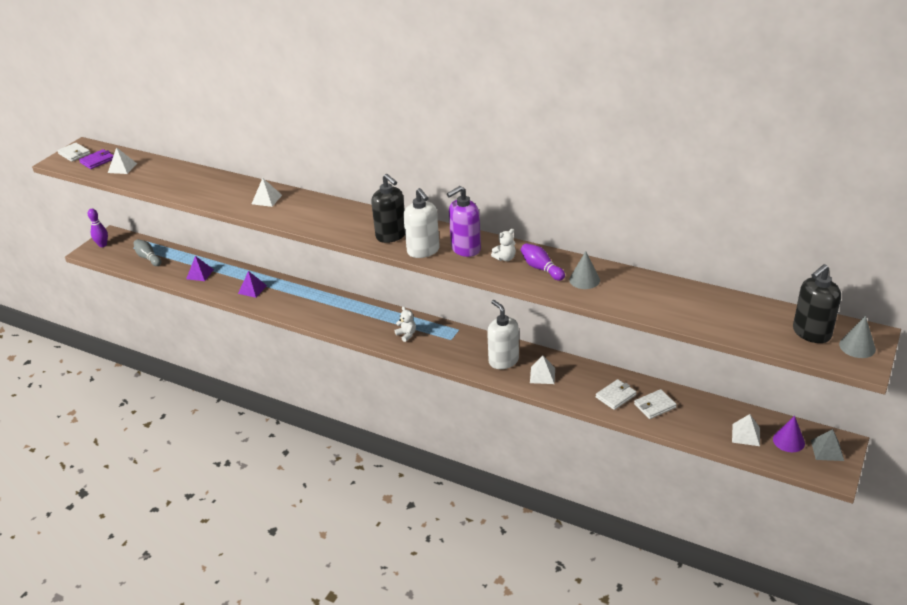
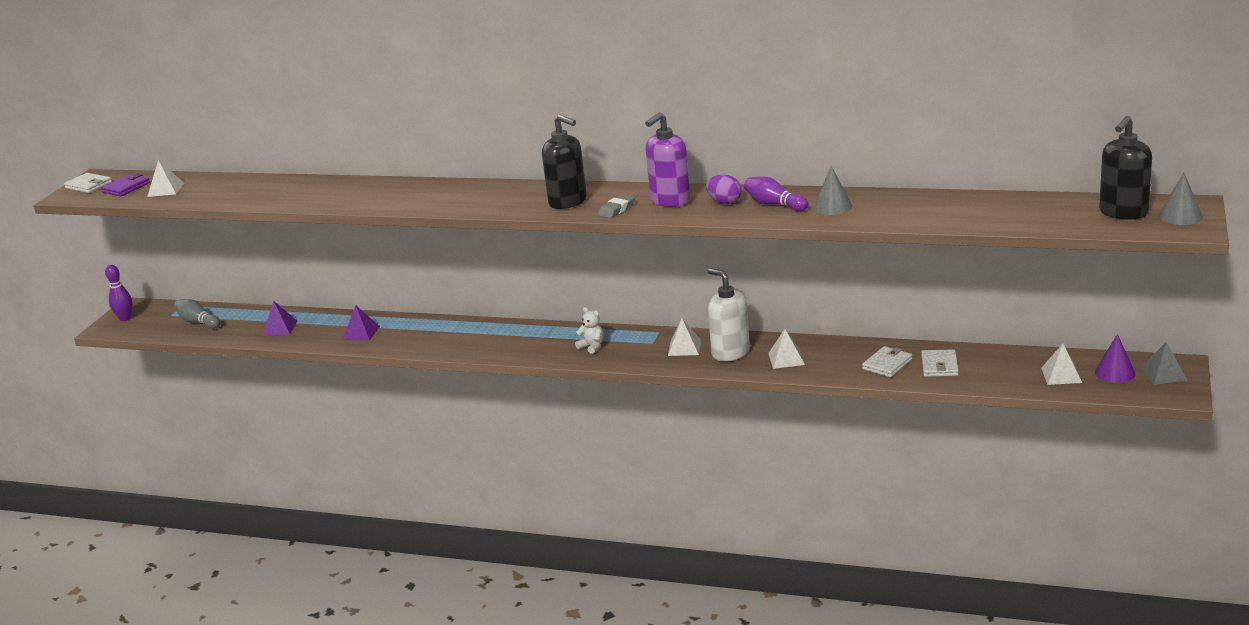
camera: 10 degrees left, 10 degrees down
(266, 199) = (384, 192): white pyramid -> white pyramid (684, 347)
(423, 251) = (617, 209): white soap dispenser -> grey eraser
(505, 258) = (724, 202): white teddy bear -> purple egg
(655, 406) = (939, 366): white wallet -> white wallet turned 45 degrees counterclockwise

